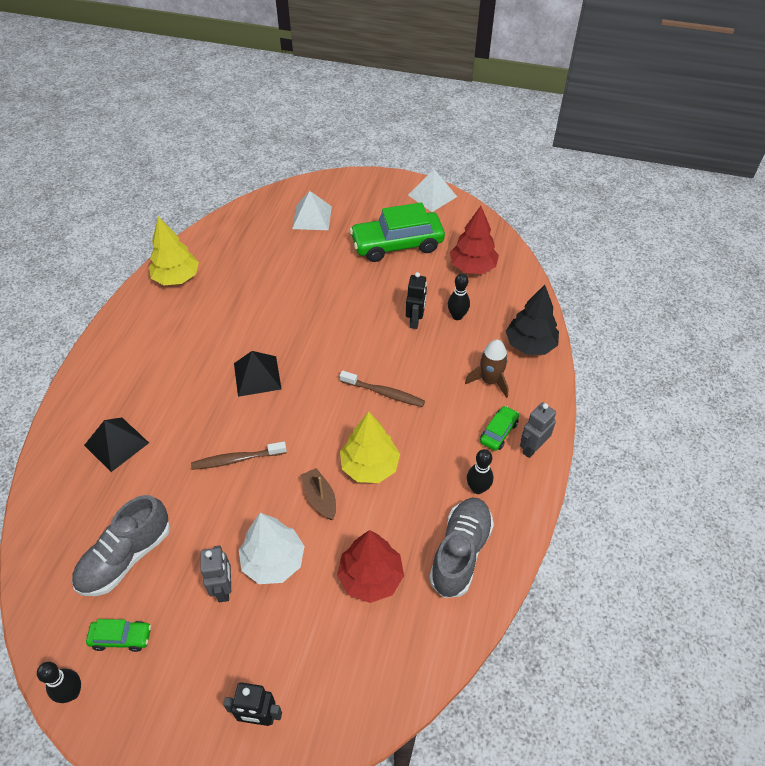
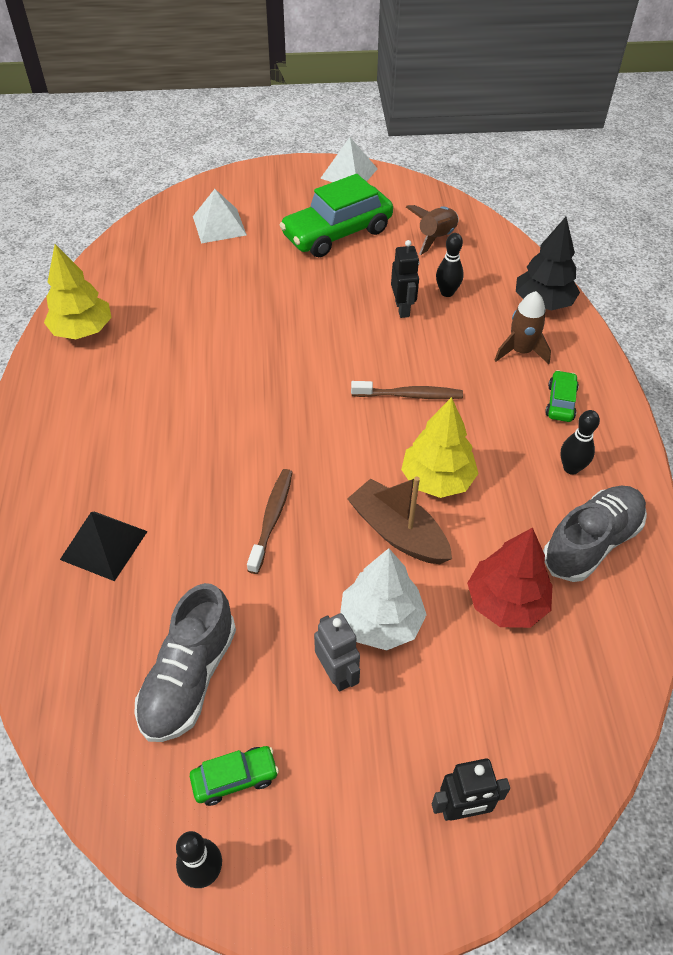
camera: 20 degrees left, 0 degrees up
(236, 459) = (272, 518): brown toothbrush -> brown toothbrush turned 135 degrees clockwise
(257, 376) = (246, 416): black pyramid -> none
(320, 498) = (398, 532): brown boat -> brown boat, size x1.55
(460, 553) = (591, 543): grey shoe -> grey shoe turned 45 degrees clockwise
(472, 267) = (436, 238): red tree -> brown rocket
(532, 448) = (605, 409): grey robot -> none

